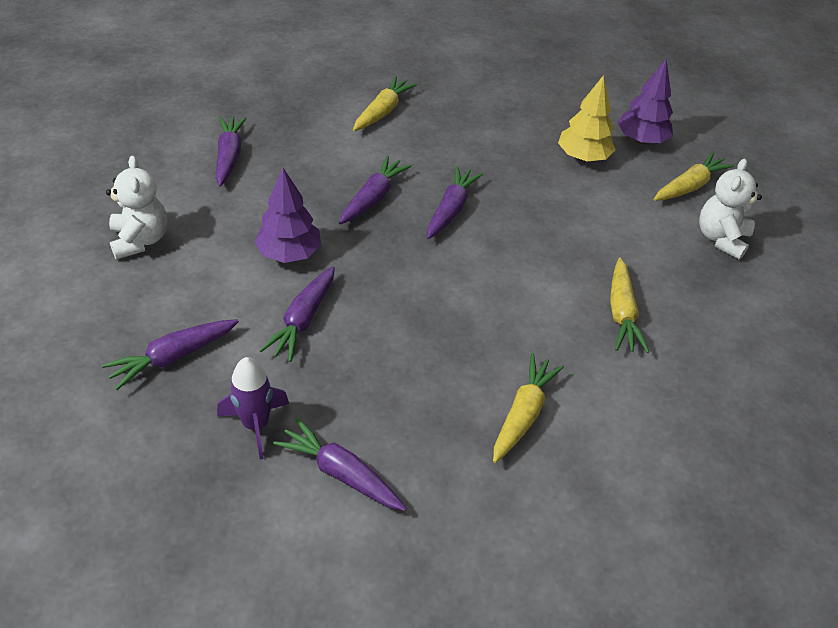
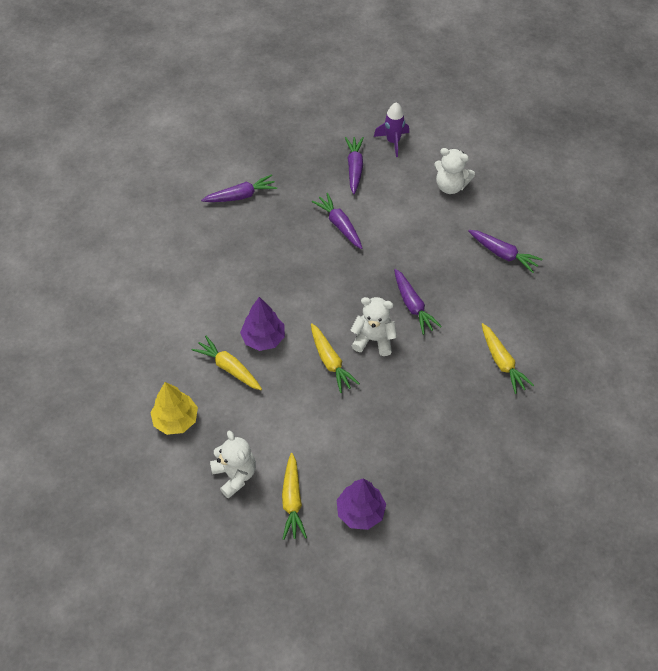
camera: 130 degrees right, 10 degrees up
(256, 425) = (291, 180): purple rocket -> purple rocket (393, 141)
(289, 254) = (393, 242): purple tree -> purple tree (263, 338)
(451, 209) = (373, 339): purple carrot -> white teddy bear
(523, 414) = (210, 278): yellow carrot -> yellow carrot (330, 362)
(583, 157) = (369, 454): yellow tree -> yellow tree (176, 420)

